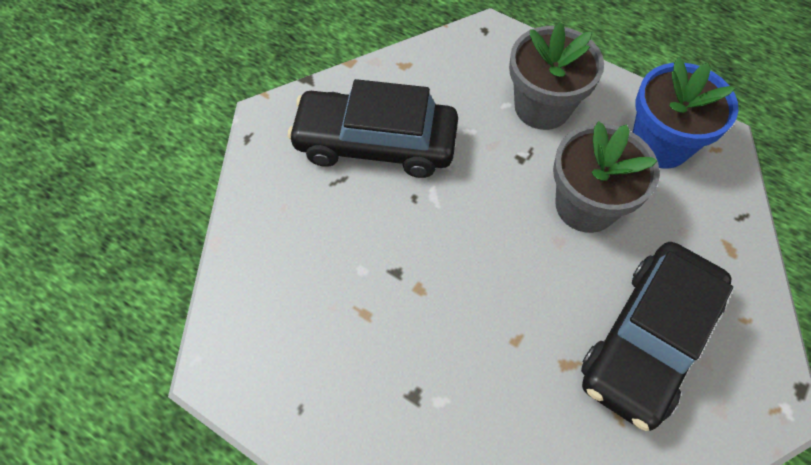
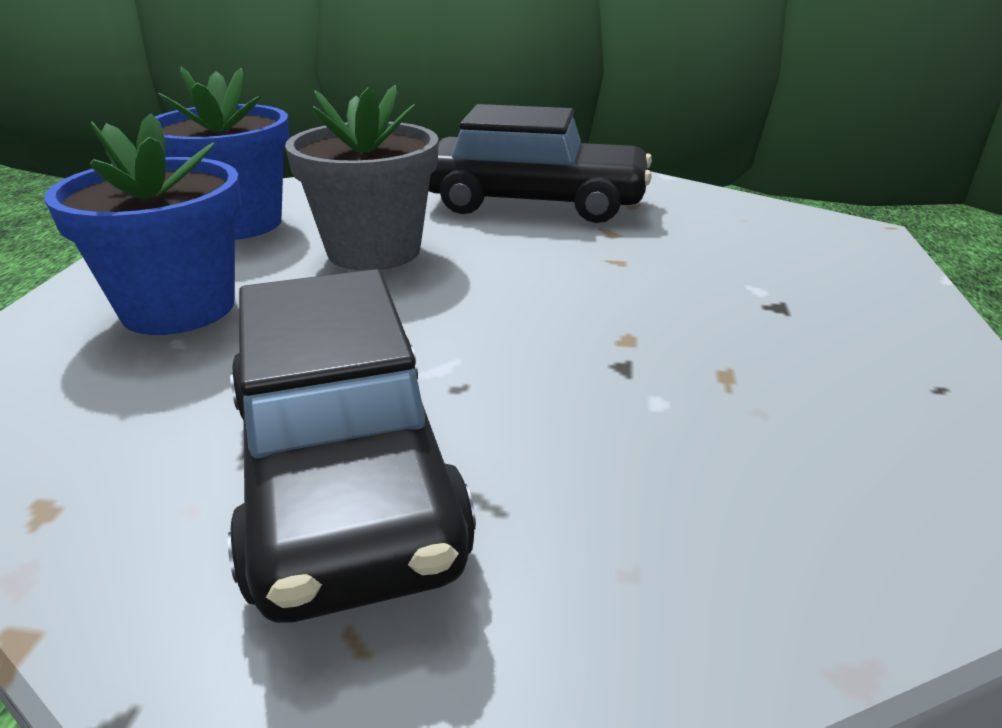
camera: 115 degrees left, 30 degrees down
(542, 107) = (178, 308): grey flower pot -> blue flower pot

